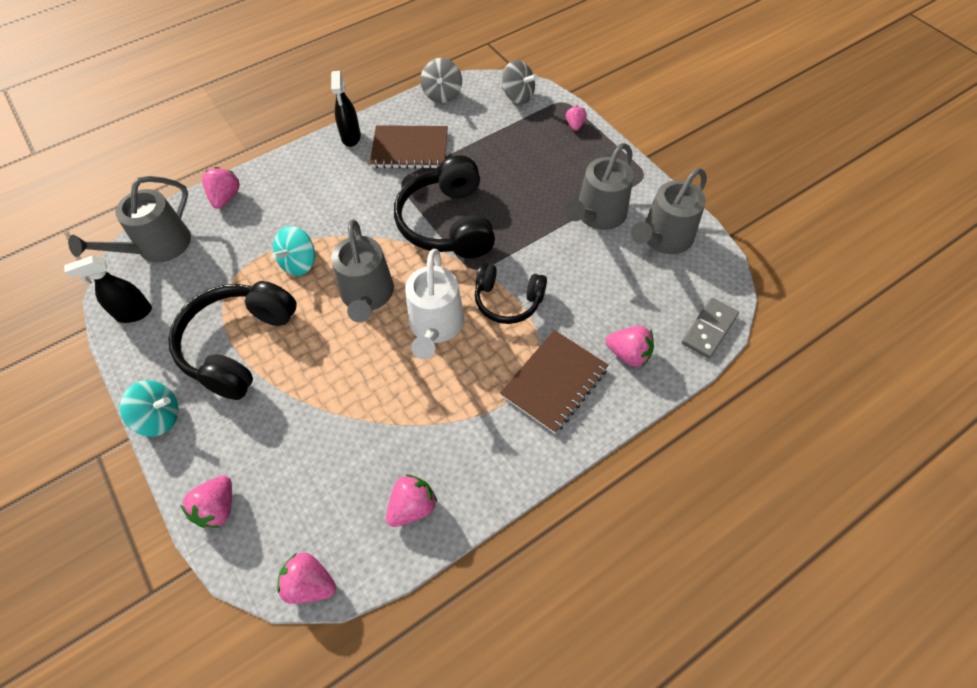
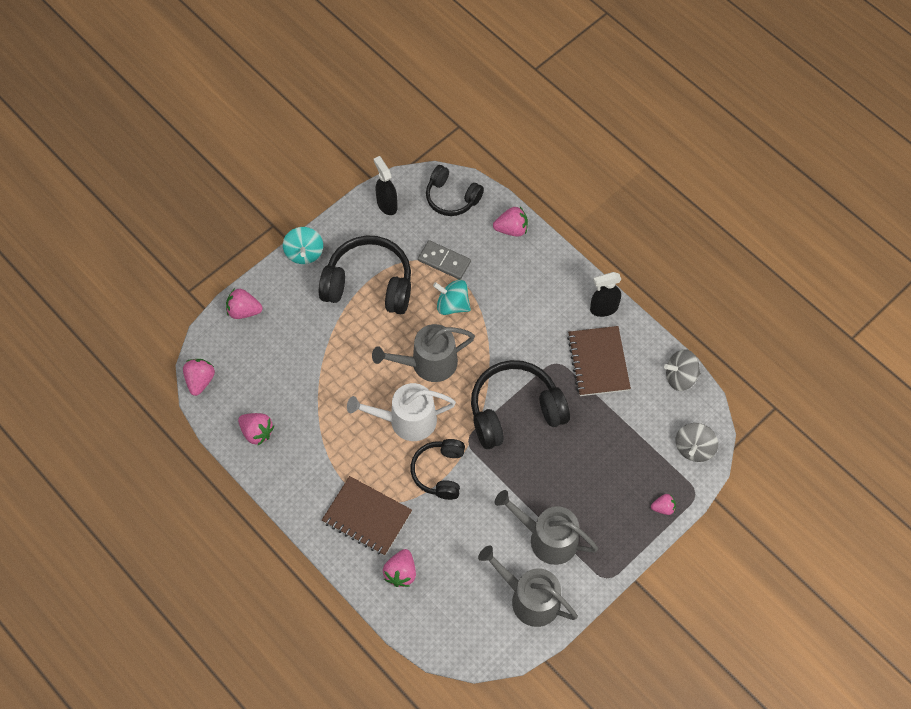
camera: 80 degrees right, 5 degrees up
(158, 246) = (451, 197): grey watering can -> black headphones
(709, 329) = (434, 638): grey domino -> grey domino (444, 261)

